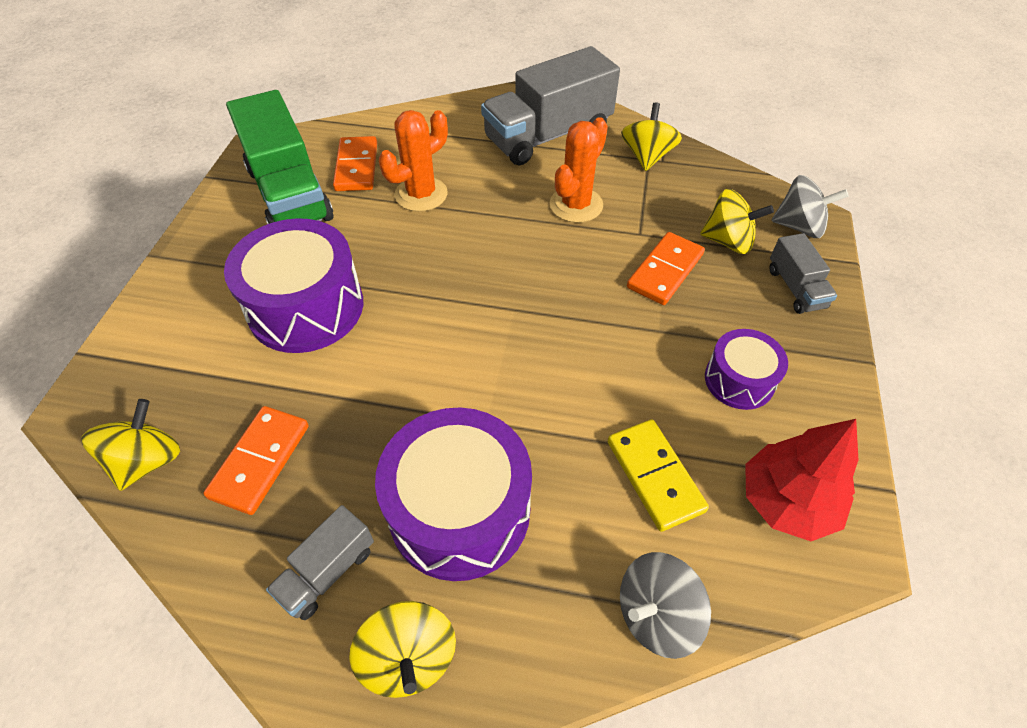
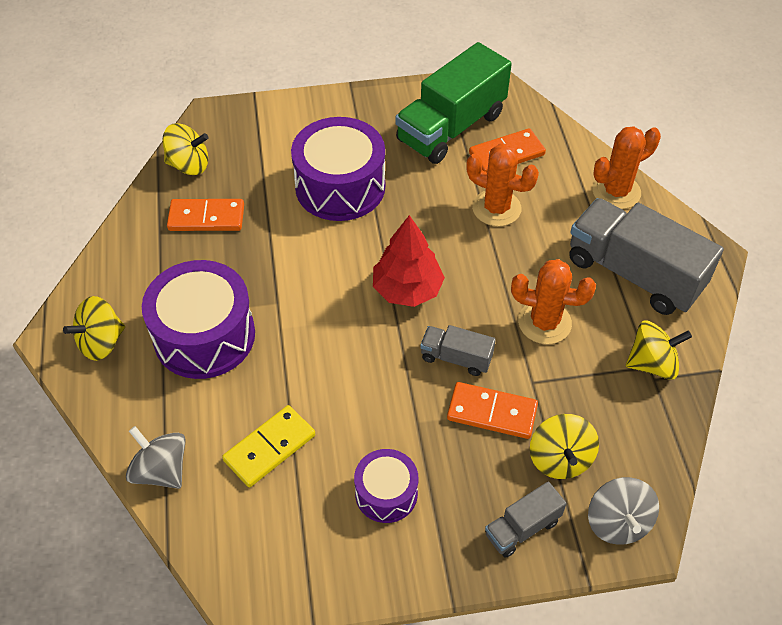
camera: 70 degrees right, 0 degrees up
(327, 572) = (143, 282): grey truck -> grey truck (456, 358)
(451, 116) = (616, 192): none -> orange cactus
(787, 501) = (276, 545): red tree -> red tree (407, 289)

